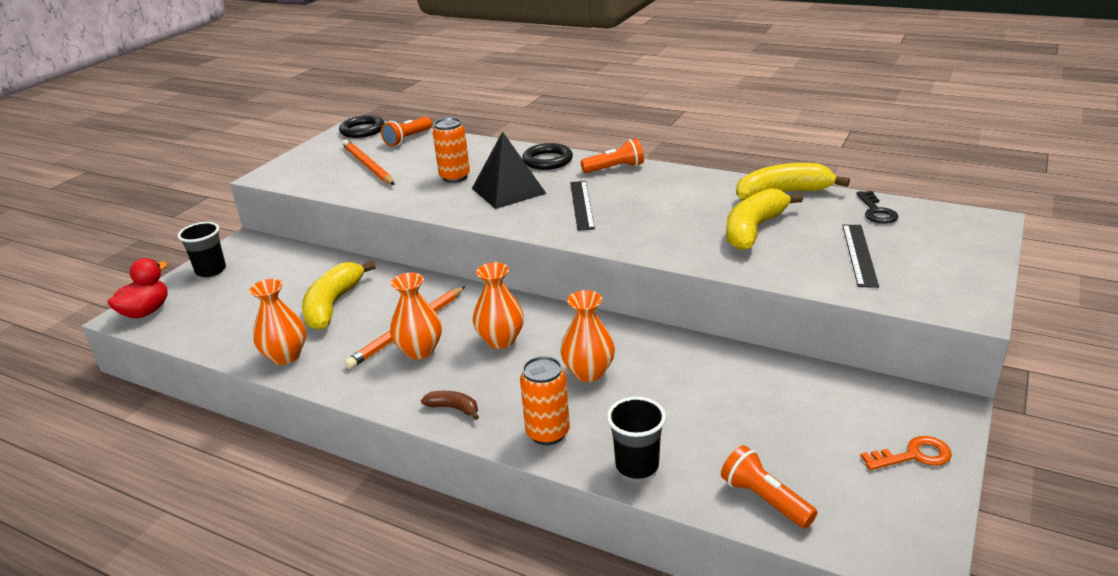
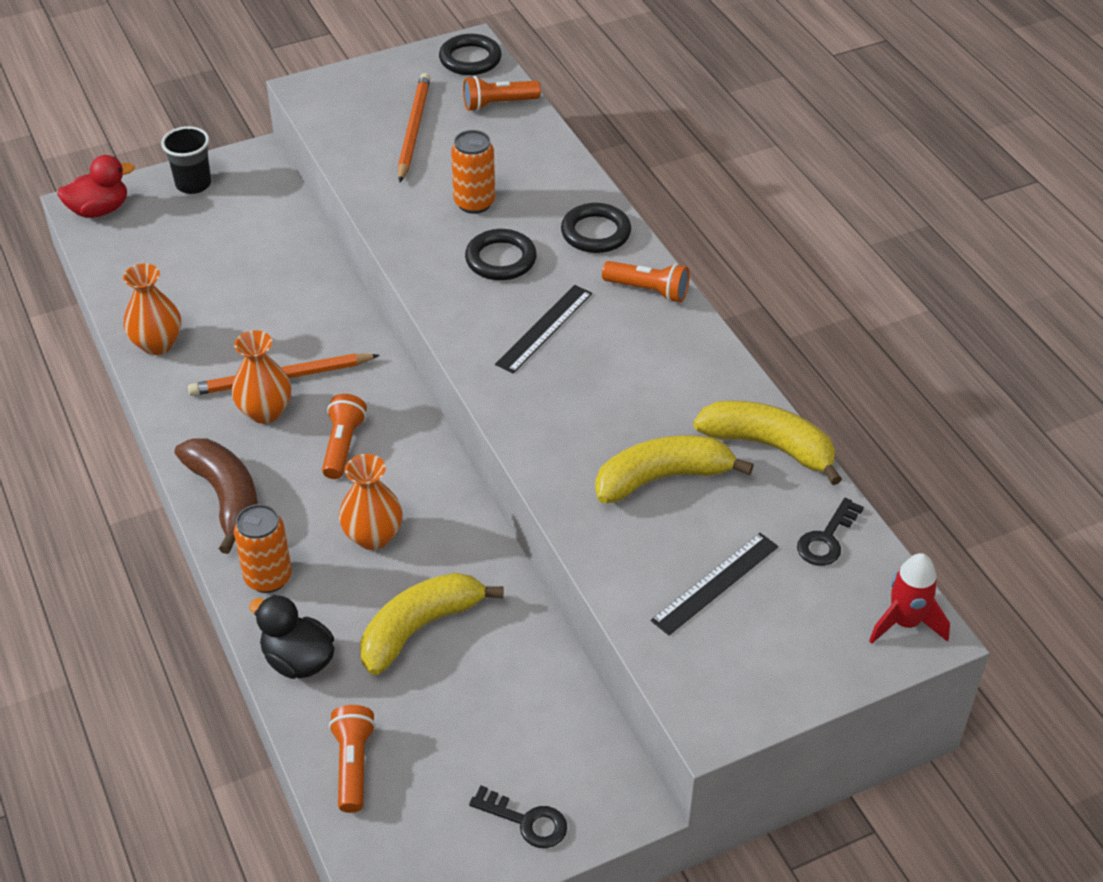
camera: 35 degrees right, 15 degrees up
(333, 305) = (250, 302): yellow banana -> yellow banana (419, 628)
(453, 408) = (226, 498): brown banana -> brown banana, size x2.08
(500, 340) = (343, 446): orange vase -> orange flashlight
(508, 191) = (501, 259): black pyramid -> black ring
(637, 465) = (298, 660): black cup -> black duck
(913, 455) = (526, 821): orange key -> black key
(971, 222) = (905, 623): none -> red rocket

